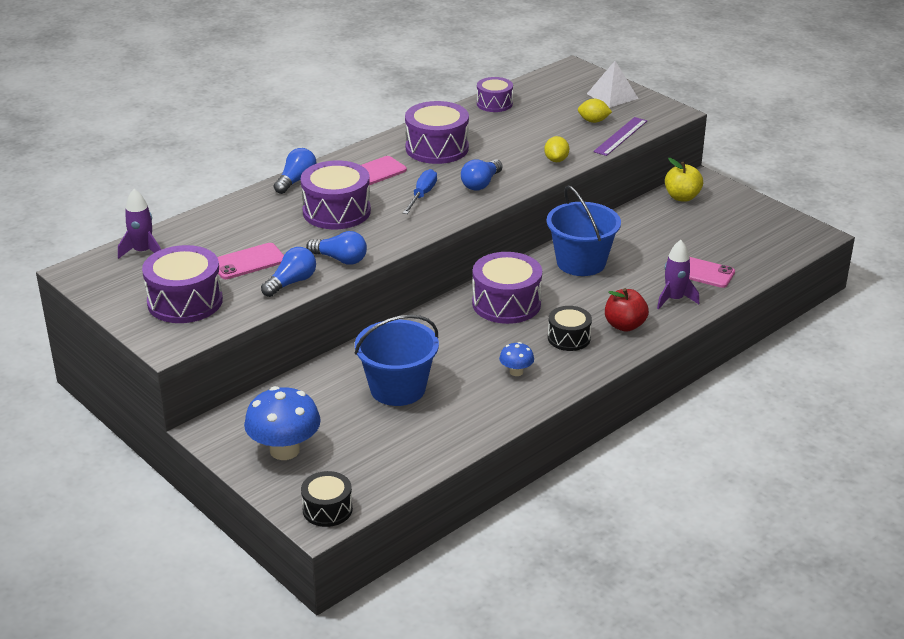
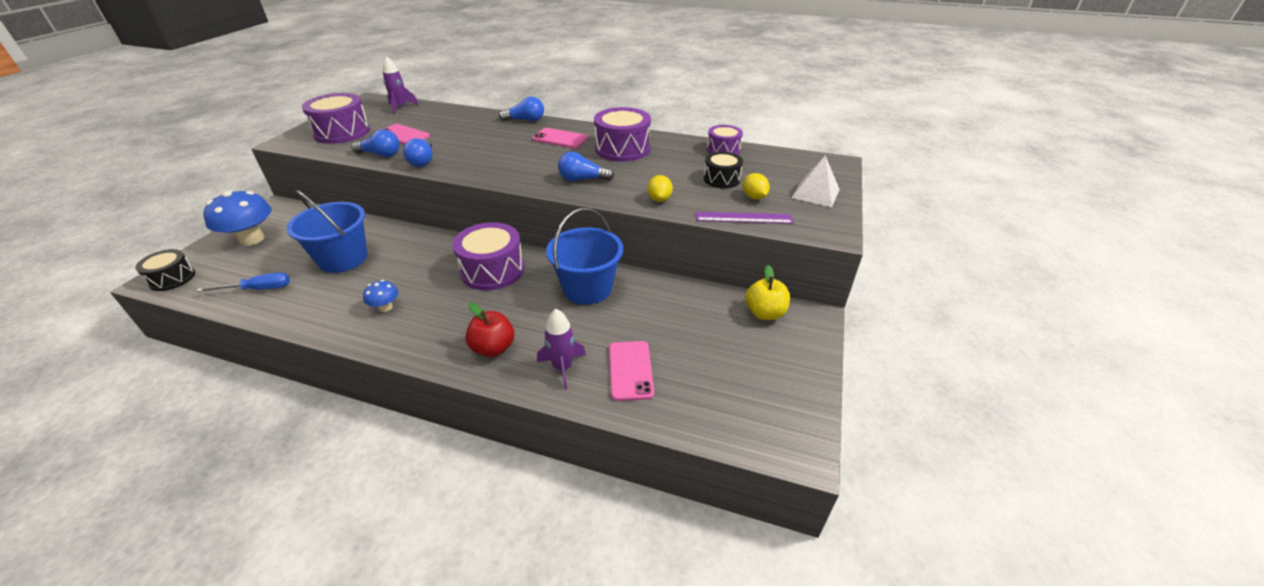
camera: 60 degrees right, 5 degrees up
(336, 211) = (492, 142): purple drum -> none
(422, 195) = (542, 163): blue screwdriver -> blue screwdriver (258, 289)
(556, 160) = (659, 199): yellow lemon -> yellow lemon turned 60 degrees counterclockwise
(569, 338) = (453, 320): black drum -> black drum (721, 179)

